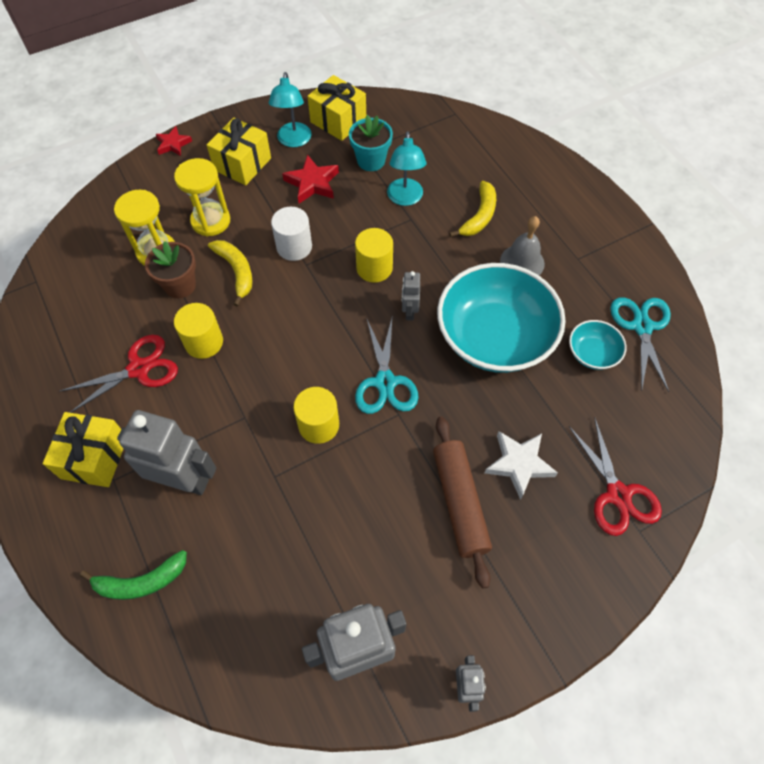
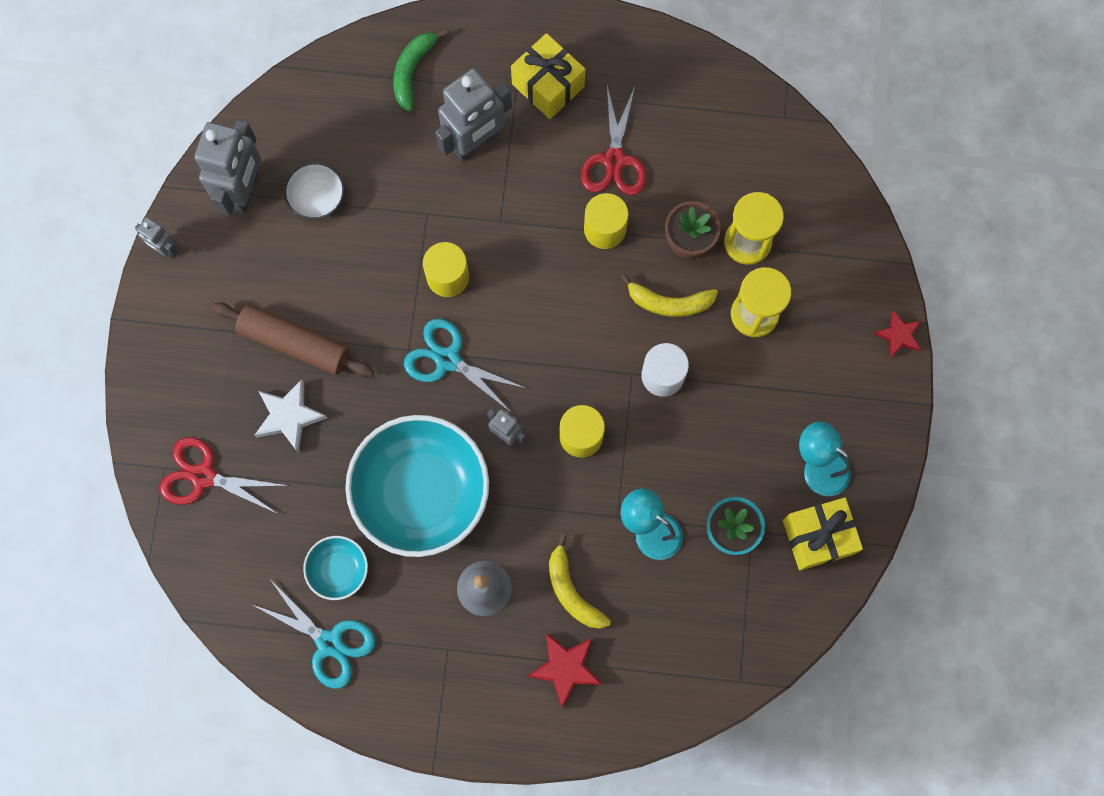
camera: 125 degrees right, 15 degrees up
(242, 164) = (817, 391): yellow gift -> none
(312, 183) = (738, 447): red star -> red star (565, 668)
(320, 579) = (317, 198): none -> white bowl

